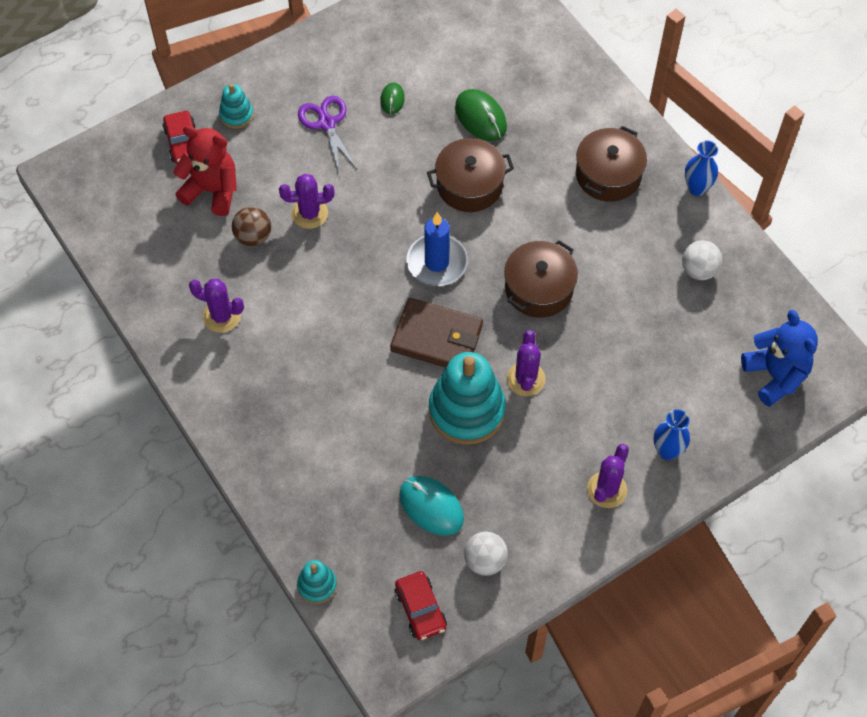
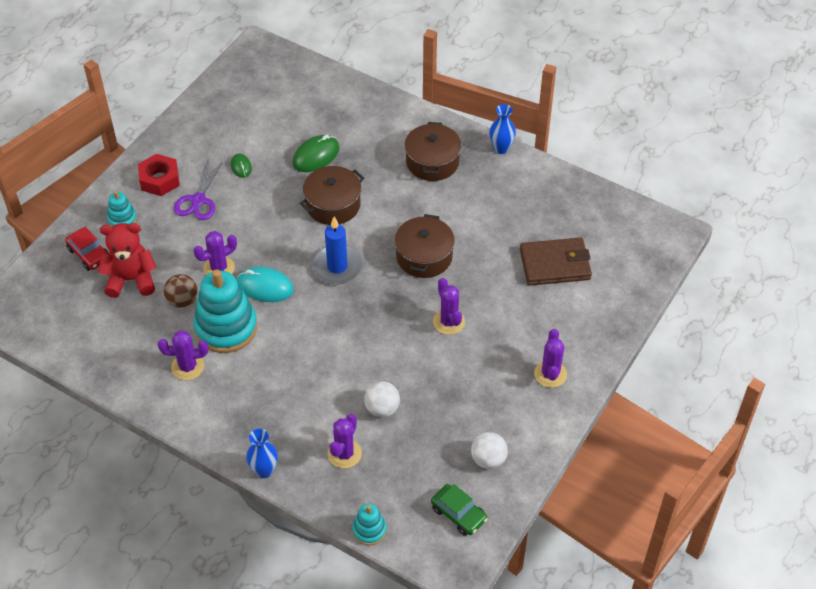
camera: 25 degrees left, 10 degrees down
(298, 82) = (159, 180): none -> red nut
(326, 123) = (198, 200): purple scissors -> purple scissors turned 120 degrees counterclockwise
(335, 486) = (344, 454): none -> purple cactus
(420, 609) = (458, 514): red car -> green car
(431, 506) = (427, 438): turquoise mouse -> turquoise mouse (265, 287)
(437, 338) = (366, 319): brown wallet -> brown wallet (555, 264)
(466, 410) = (416, 360): turquoise stacking toy -> turquoise stacking toy (226, 328)
(481, 117) = (316, 156): green mouse -> green mouse turned 75 degrees counterclockwise
(667, 451) = (578, 331): blue vase -> blue vase (264, 470)
(699, 270) = (533, 202): white ball -> white ball (382, 408)
(775, 375) = (626, 251): blue teddy bear -> none

